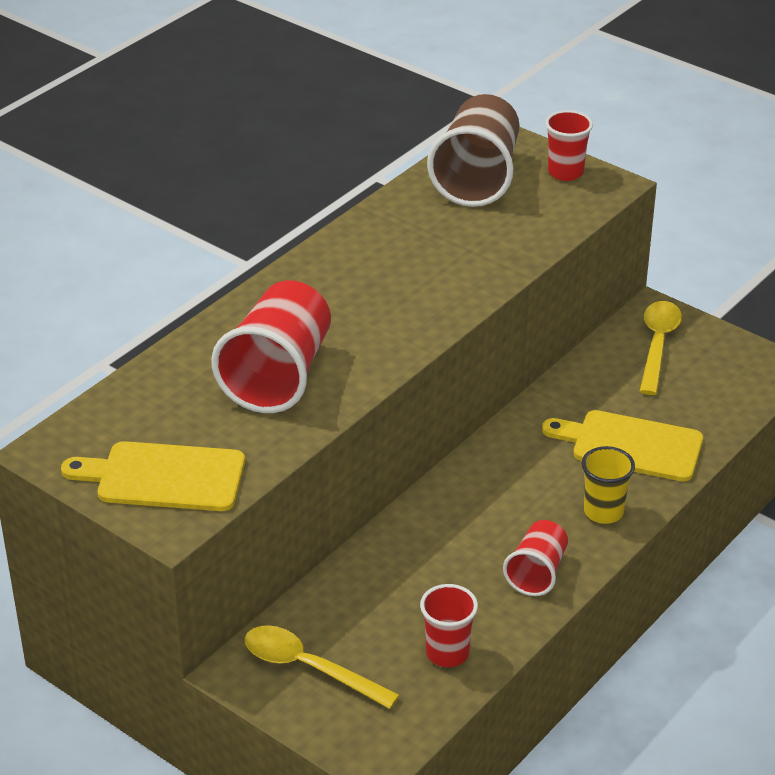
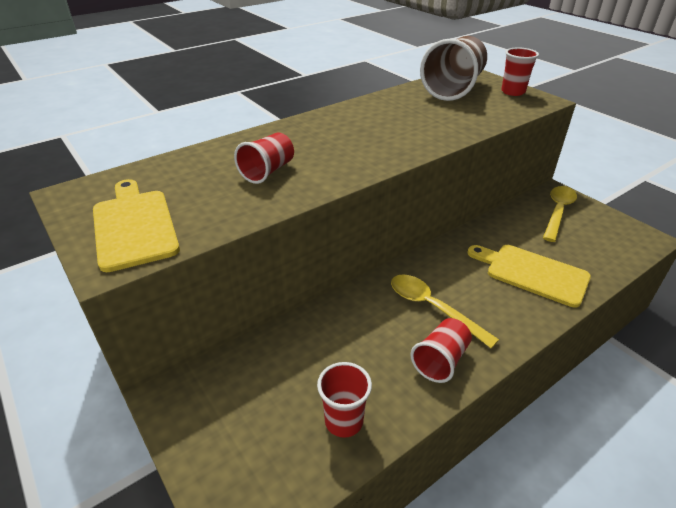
camera: 15 degrees right, 0 degrees up
(163, 477) = (134, 226): yellow cutting board -> yellow cutting board turned 45 degrees clockwise
(278, 375) = (267, 171): red cup -> red cup, size x0.56
(309, 668) = (223, 408): yellow spoon -> yellow spoon (432, 308)
(603, 512) = (504, 319): yellow cup -> none

